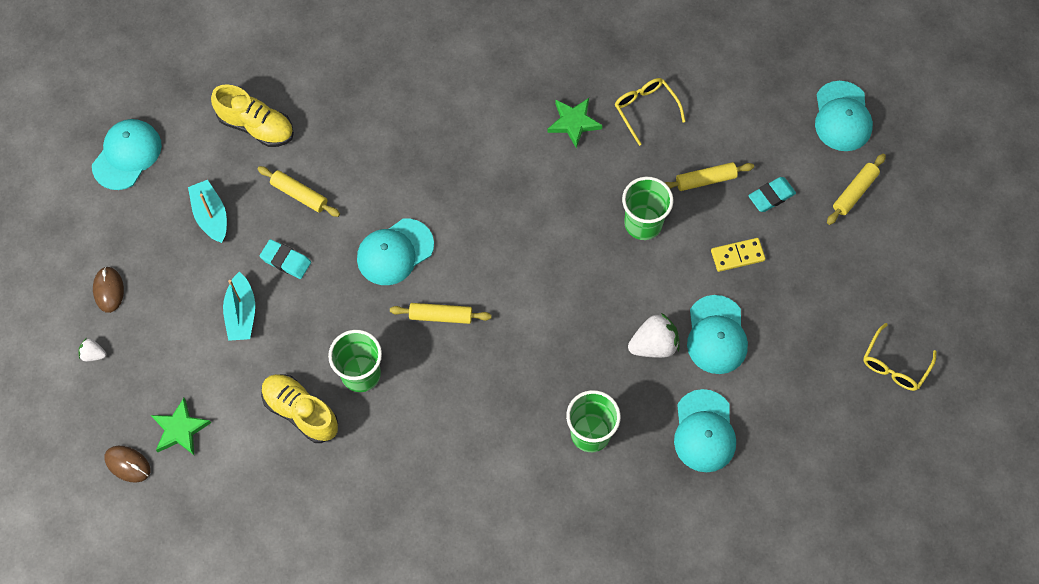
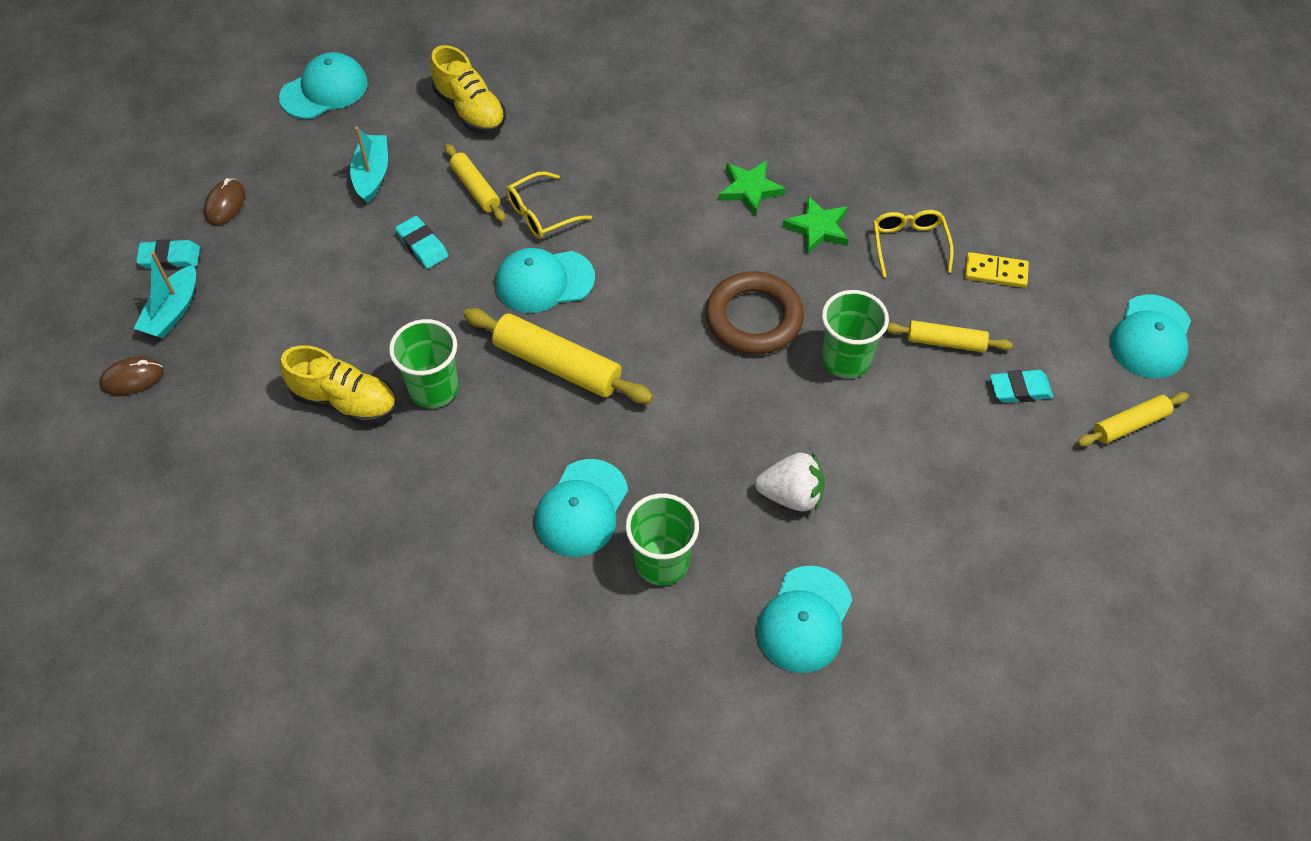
camera: 25 degrees right, 10 degrees down
(93, 354) = (170, 258): white strawberry -> turquoise eraser
(128, 464) = (132, 378): brown mouse -> brown mouse turned 75 degrees counterclockwise
(180, 429) = (208, 366): green star -> green star (750, 189)
(241, 313) = (344, 278): turquoise boat -> turquoise boat (173, 311)
(301, 412) = (345, 401): yellow shoe -> yellow shoe turned 135 degrees clockwise
(440, 316) = (557, 365): yellow rolling pin -> yellow rolling pin, size x1.68
(563, 217) = (754, 318): none -> brown ring
(716, 335) = (875, 515): turquoise cap -> turquoise cap (581, 508)
(737, 255) = (945, 438): yellow domino -> yellow domino (995, 272)
(894, 365) = (1095, 645): yellow glasses -> yellow glasses (541, 214)

